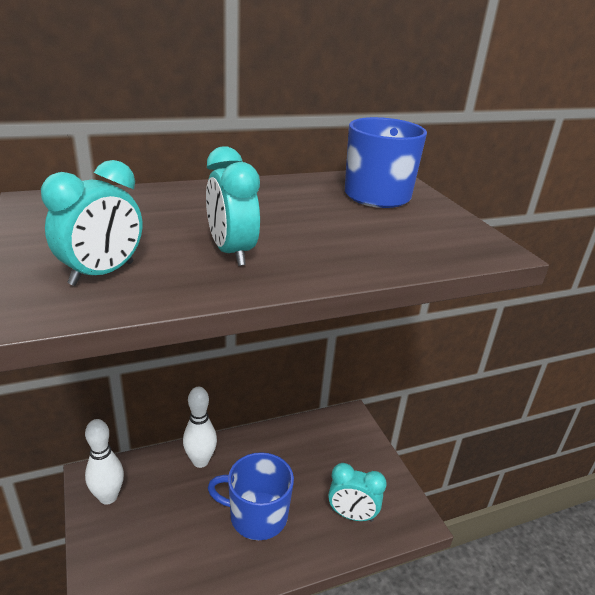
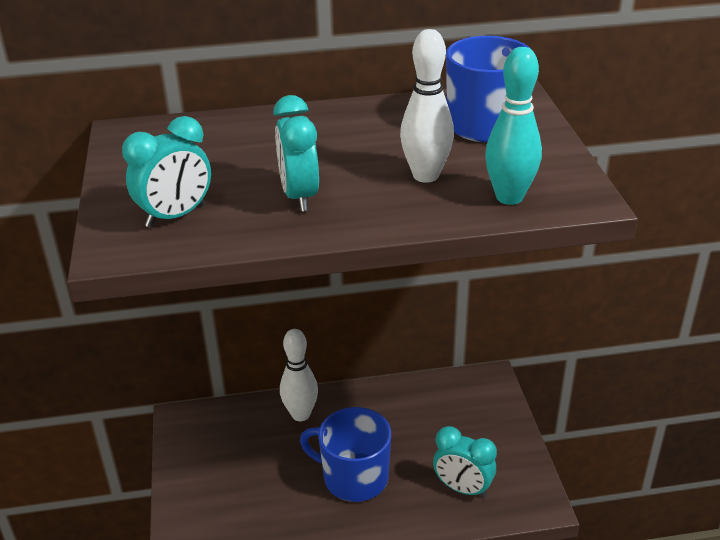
camera: 15 degrees right, 5 degrees up
(108, 497) = (197, 442): white bowling pin -> white bowling pin (426, 176)
(430, 249) = (509, 197): none -> turquoise bowling pin

